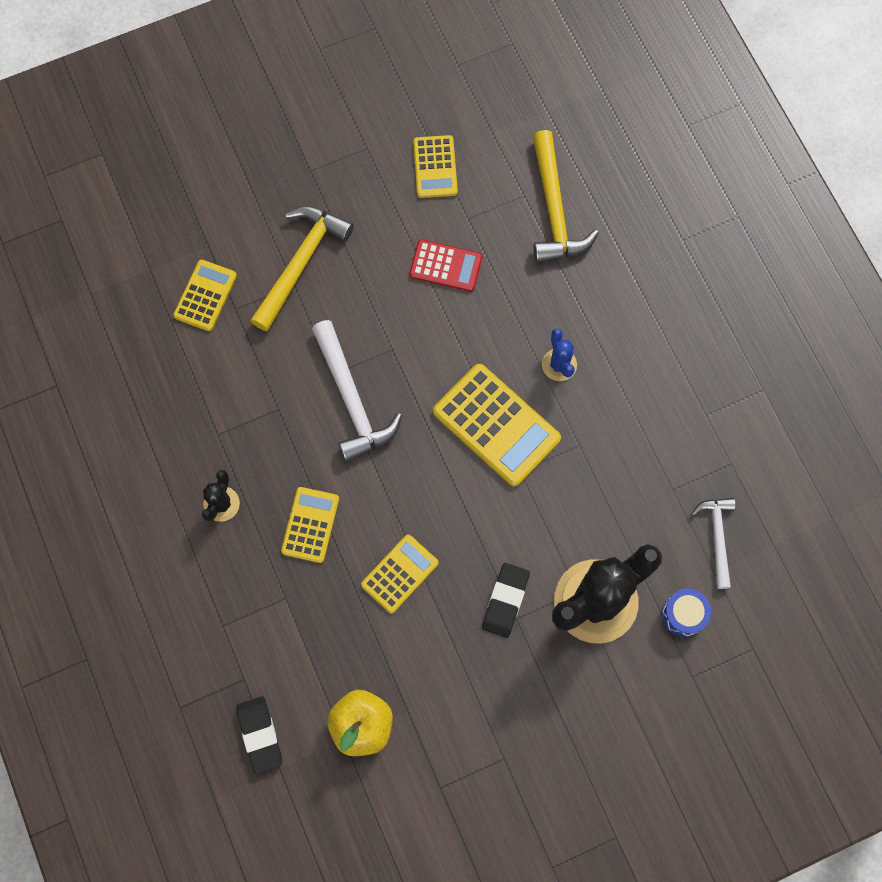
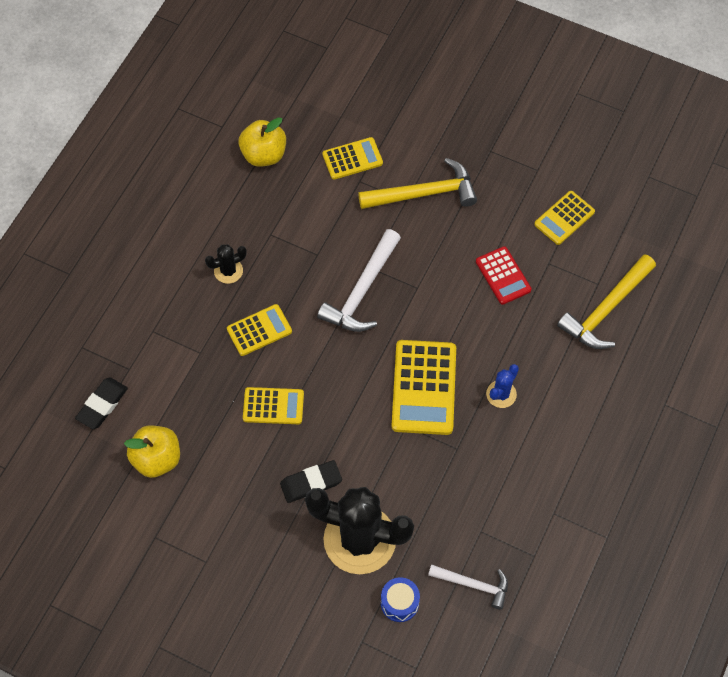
camera: 50 degrees right, 10 degrees down
(125, 371) = (264, 155): none -> yellow apple
(717, 537) = (473, 585): white hammer -> white hammer turned 60 degrees clockwise

